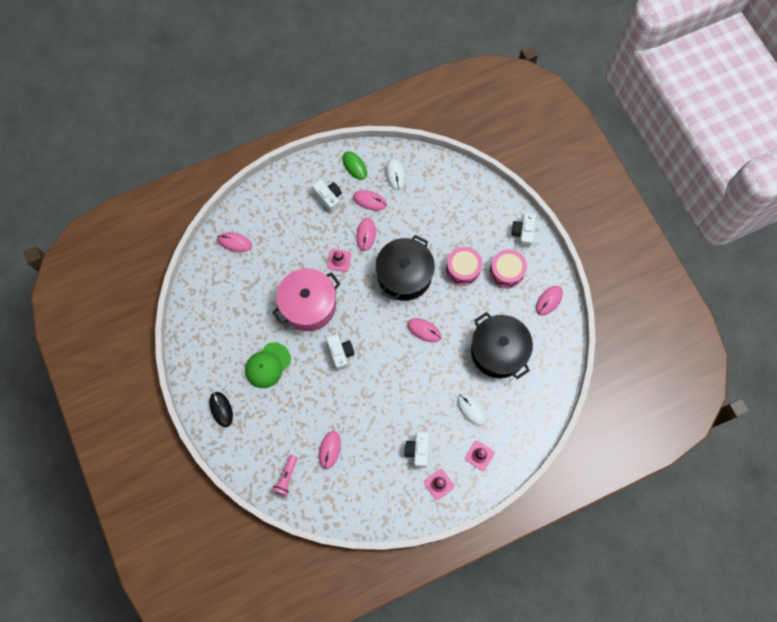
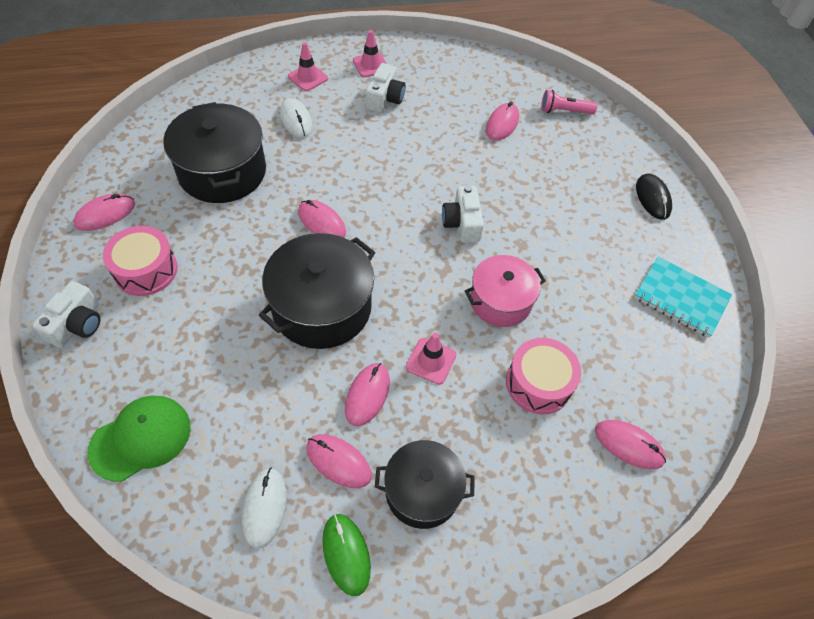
camera: 170 degrees left, 15 degrees down
(205, 335) = (681, 298): none -> turquoise notebook
(267, 365) = (579, 234): green cap -> green cap (141, 438)
(286, 477) = (564, 111): pink flashlight -> pink flashlight turned 120 degrees counterclockwise
(308, 305) = (500, 301): pink pot -> pink pot, size x0.65
(328, 198) = (422, 491): white camera -> black pot
(463, 269) = (216, 292): pink drum -> pink drum (538, 383)

